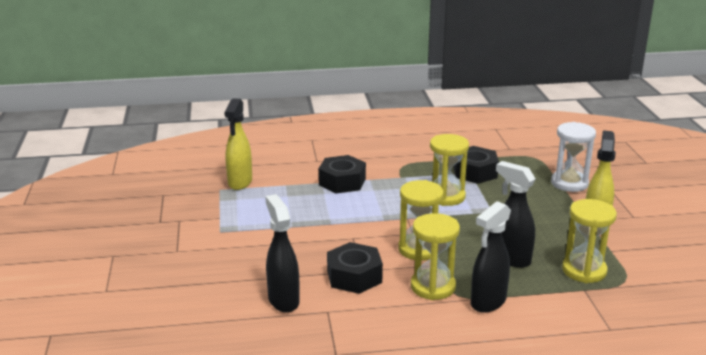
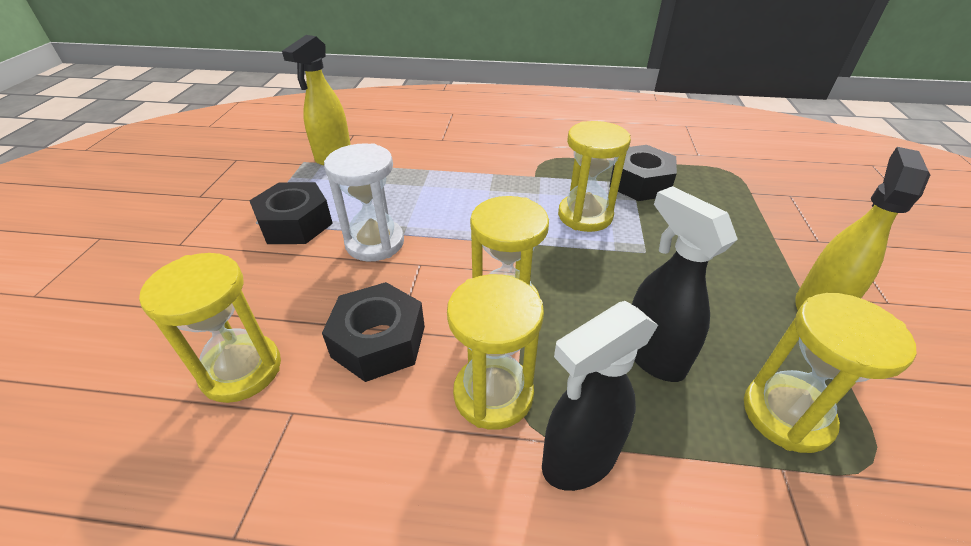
camera: 15 degrees right, 15 degrees up
(283, 300) = (241, 370): black spray bottle -> yellow hourglass
(342, 182) = (455, 172): black nut -> black nut (295, 223)
(569, 183) = (779, 221): white hourglass -> white hourglass (375, 243)

